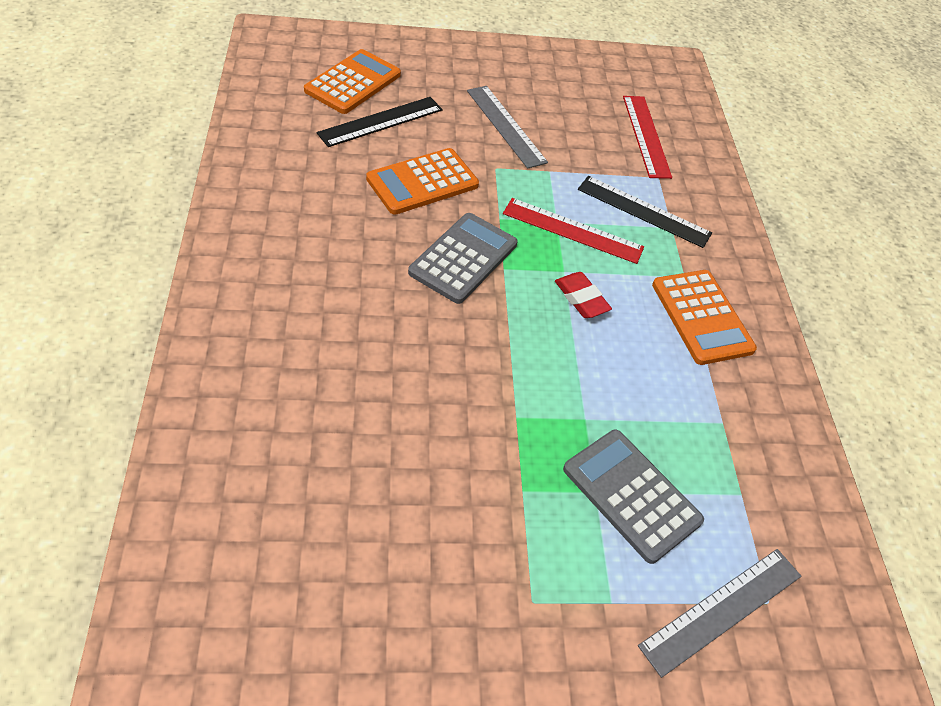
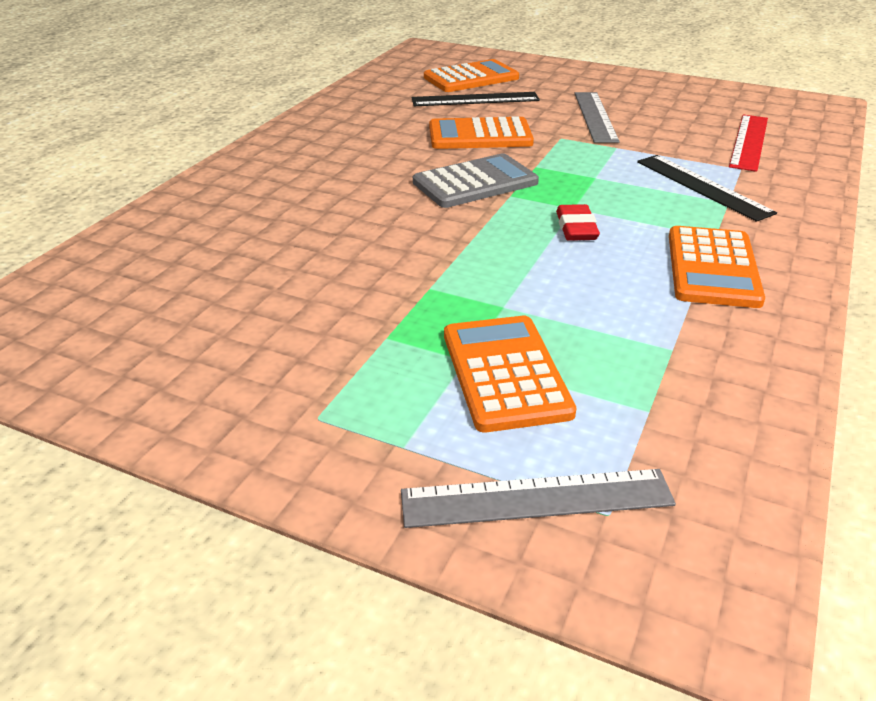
camera: 35 degrees right, 15 degrees down
(572, 231) = (607, 185): red ruler -> none
(631, 495) = (505, 373): grey calculator -> orange calculator

